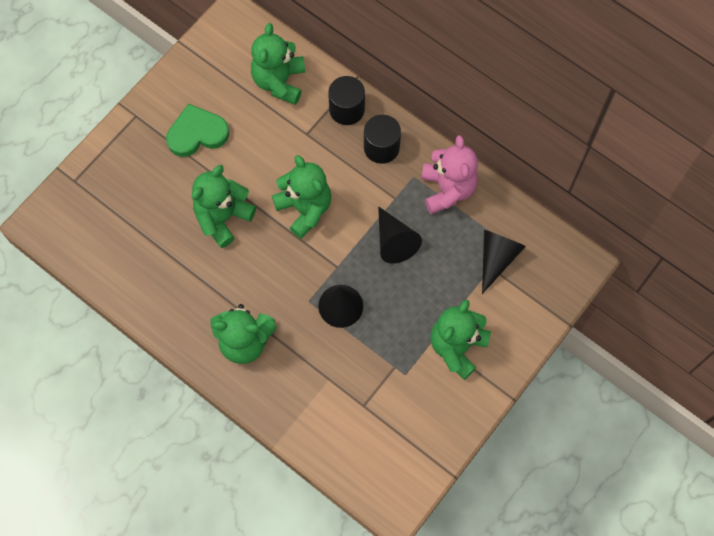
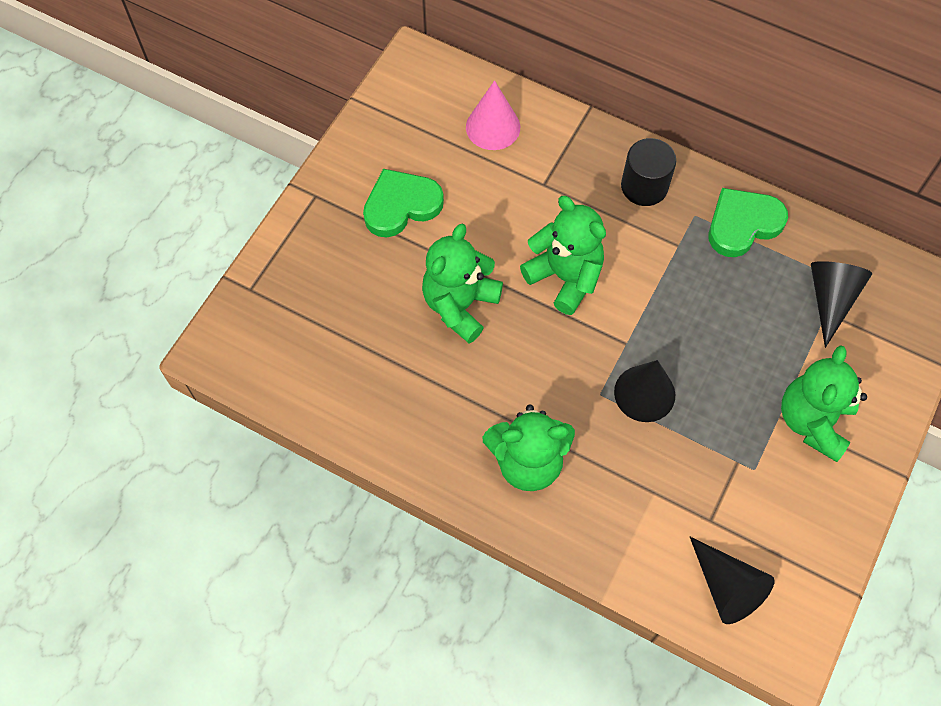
camera: 10 degrees left, 5 degrees down
(279, 81) = (493, 127): green teddy bear -> pink cone
(347, 109) = (587, 147): black cylinder -> none
(394, 241) = (692, 300): black cone -> black cone (726, 587)
(447, 189) = (742, 224): pink teddy bear -> green heart

